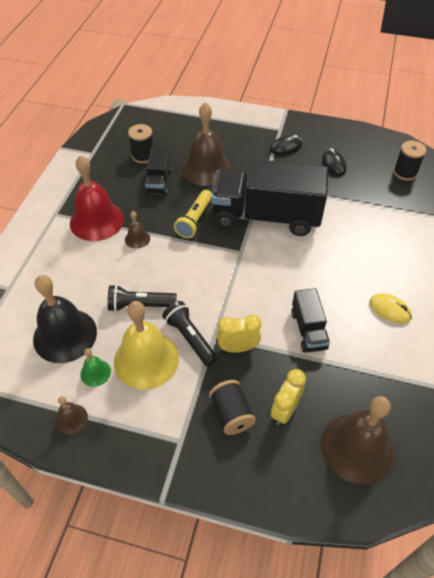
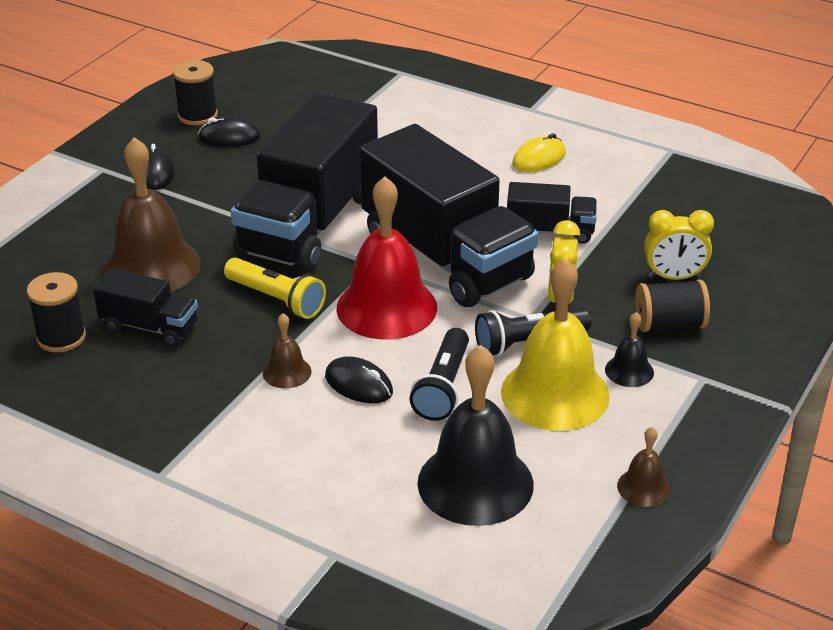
camera: 75 degrees left, 15 degrees down
(95, 372) = (564, 452): green bell -> none
(97, 220) = (211, 419): red bell -> red bell (386, 307)
(134, 269) = (358, 384): none -> black mouse
(177, 396) = (629, 371): none -> black bell
(259, 282) = (446, 257): none -> black truck
(285, 410) = (674, 277): yellow clock -> yellow clock turned 45 degrees counterclockwise
(357, 447) = (738, 233): brown bell -> none
(405, 172) = (288, 82): black spool -> black spool (197, 115)

